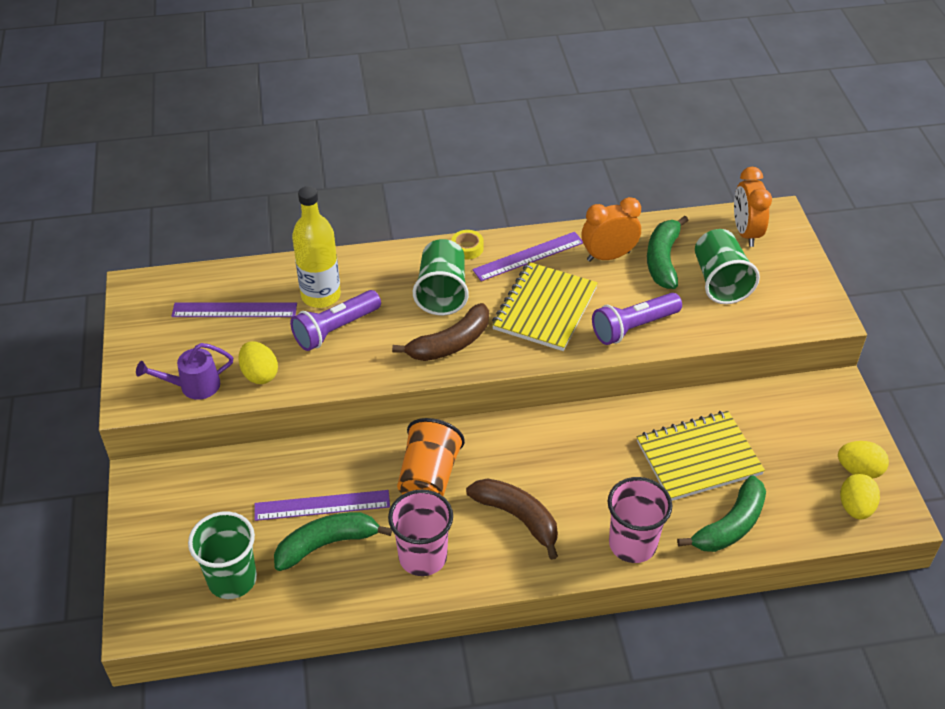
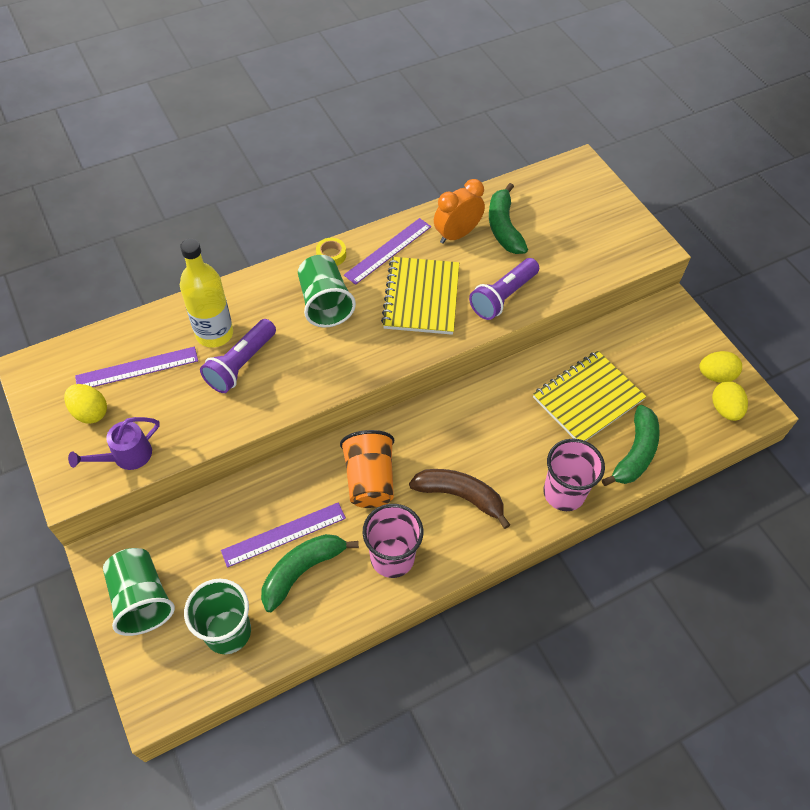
camera: 20 degrees left, 10 degrees up
(259, 374) = (186, 427): yellow egg -> yellow egg (90, 412)
(450, 343) = (351, 352): brown banana -> none
(720, 281) = (558, 237): green cup -> green cup (141, 599)
(745, 233) = (562, 187): orange clock -> none

